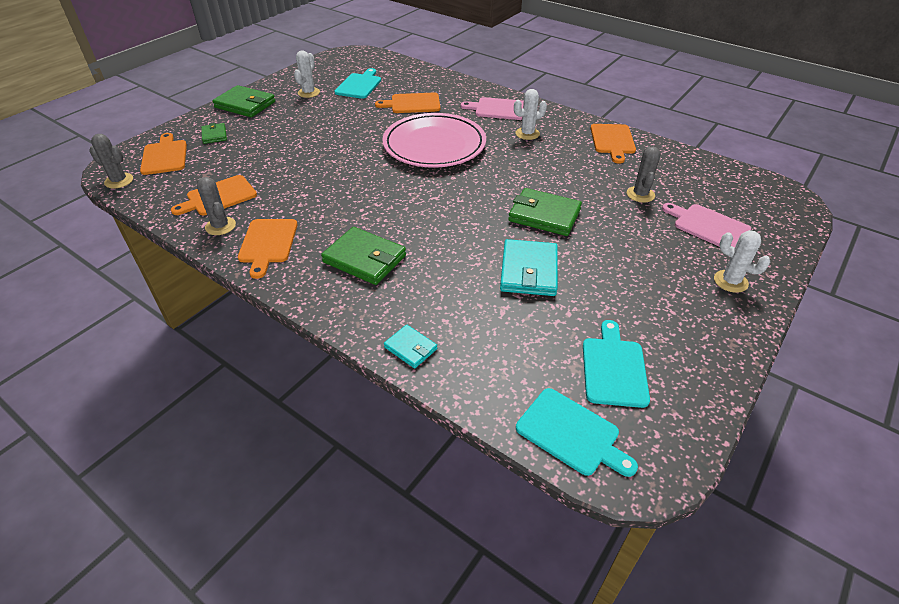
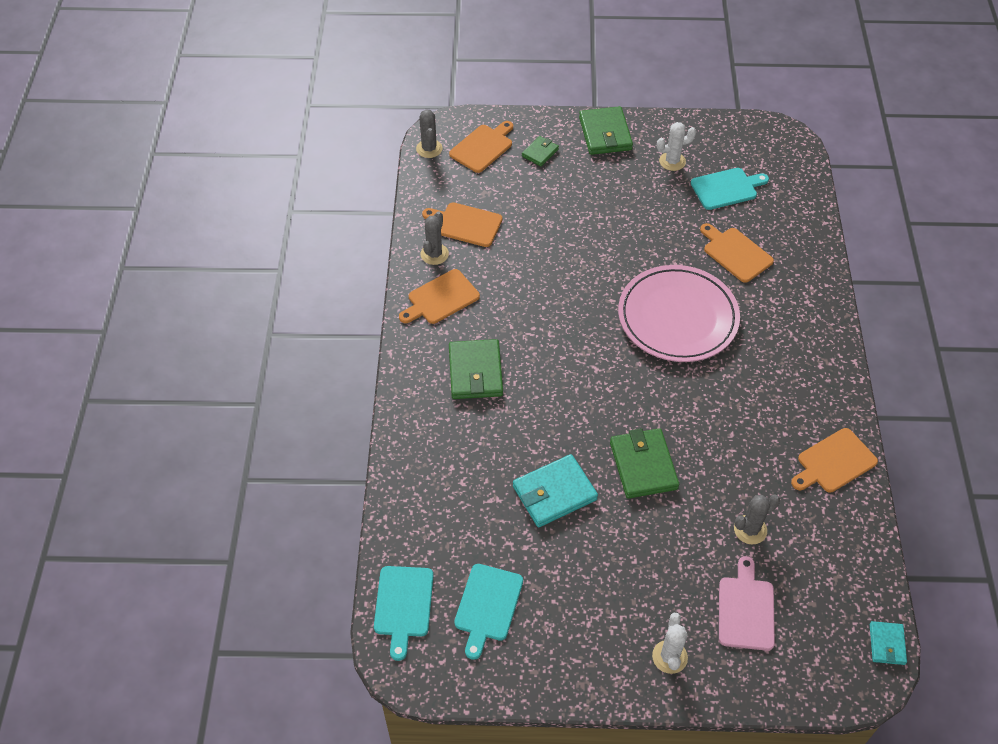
camera: 55 degrees right, 10 degrees up
(410, 348) = (407, 462): turquoise wallet -> turquoise wallet (887, 644)
(498, 109) = (798, 329): pink cutting board -> none
(527, 134) = (773, 380): white cactus -> none
(614, 368) = (487, 606): turquoise cutting board -> turquoise cutting board turned 135 degrees clockwise

